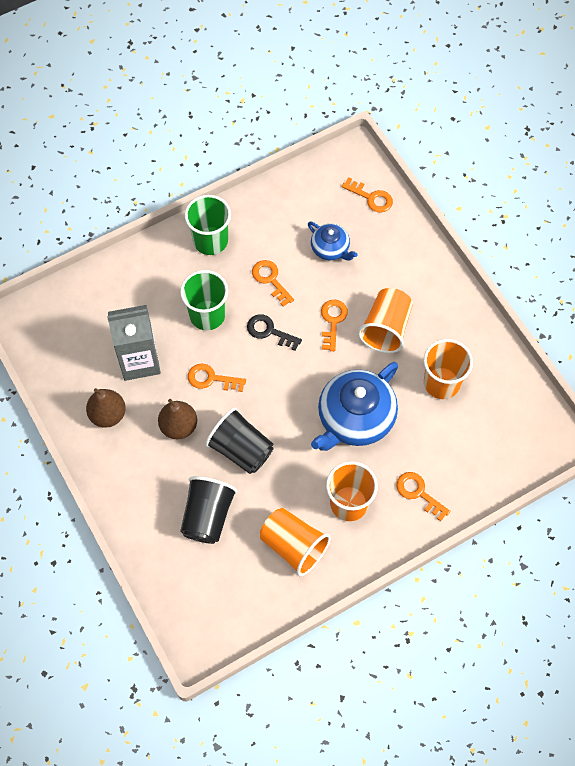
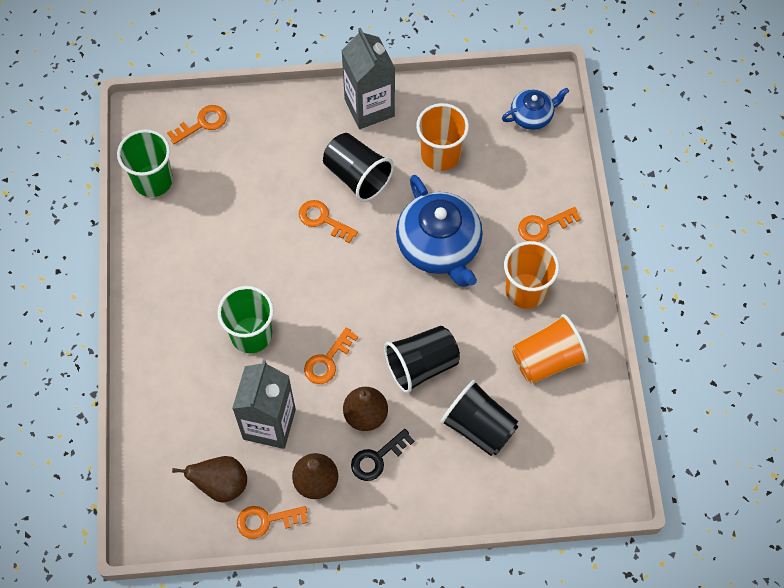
camera: 65 degrees left, 0 degrees up
(76, 350) = (221, 485): none -> brown pear
(210, 241) = (164, 295): green cup -> green cup (153, 181)
(269, 331) = (303, 283): black key -> black key (377, 458)
(270, 280) = (244, 256): orange key -> orange key (266, 520)
(330, 248) = (239, 186): blue teapot -> blue teapot (532, 116)
(386, 329) = (357, 176): orange cup -> black cup
(455, 310) = (369, 108): none -> grey carton

